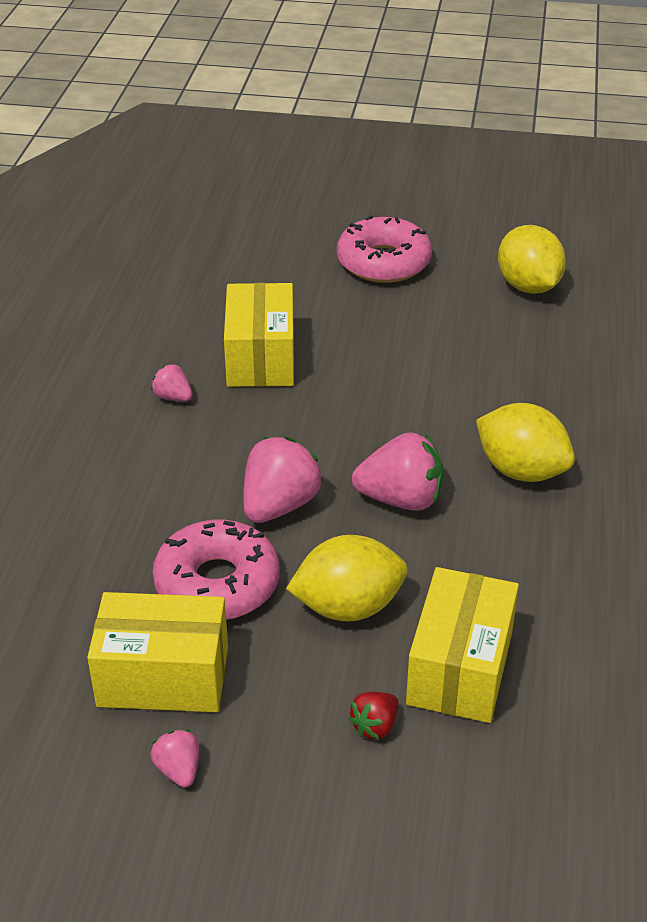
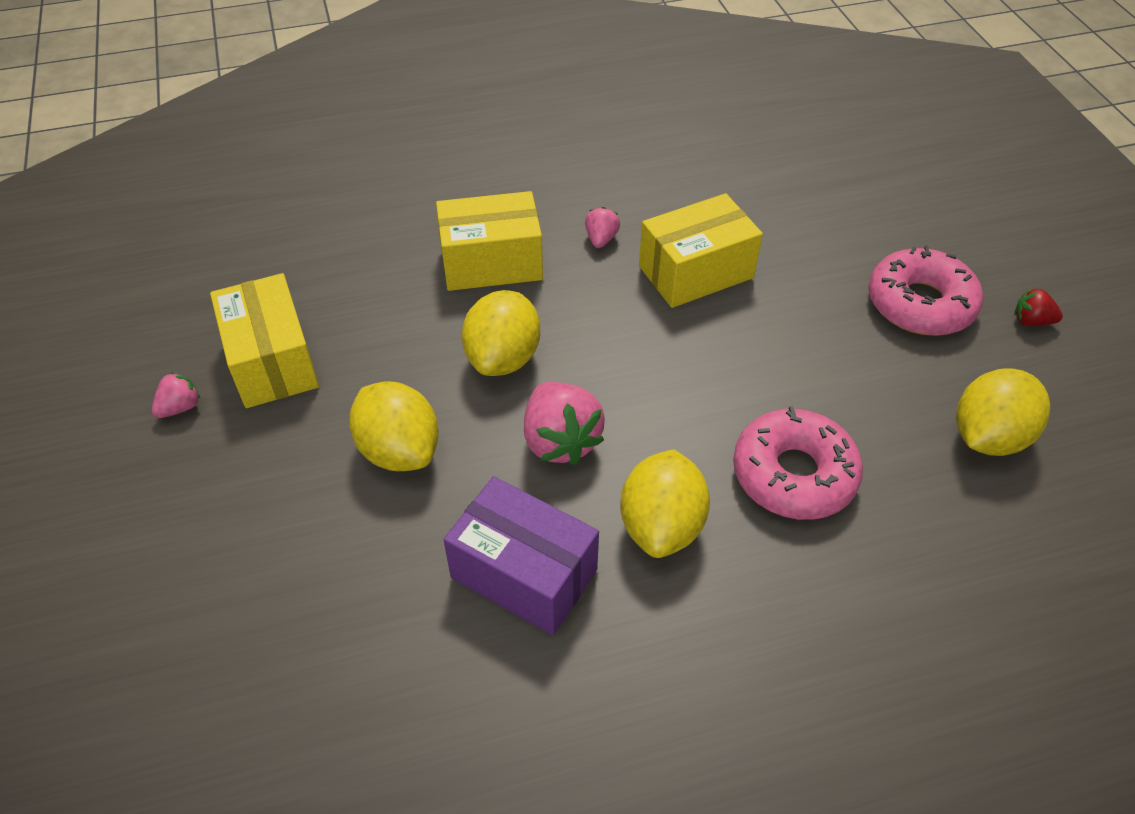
camera: 65 degrees right, 10 degrees up
(217, 583) = (388, 354): pink donut -> pink donut (793, 474)
(279, 505) = (503, 358): pink strawberry -> yellow lemon
(375, 726) = (265, 518): red strawberry -> red strawberry (1031, 321)
(460, 668) = (357, 559): yellow box -> yellow box (491, 263)
(528, 563) = (524, 573): none -> purple box

